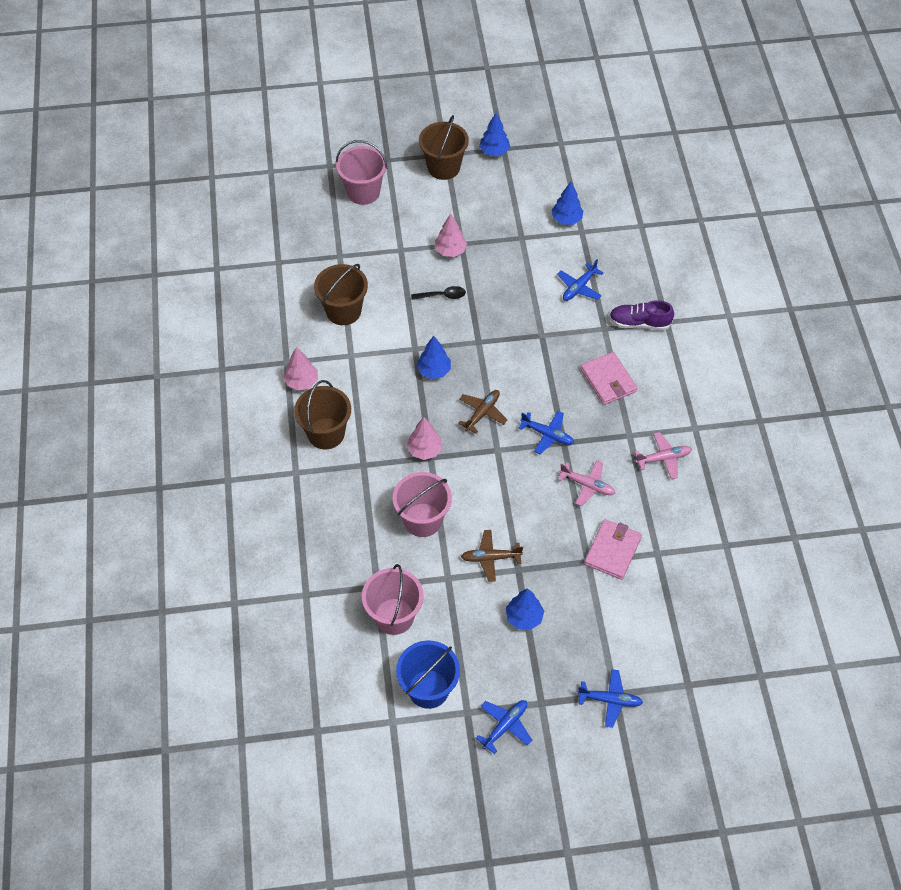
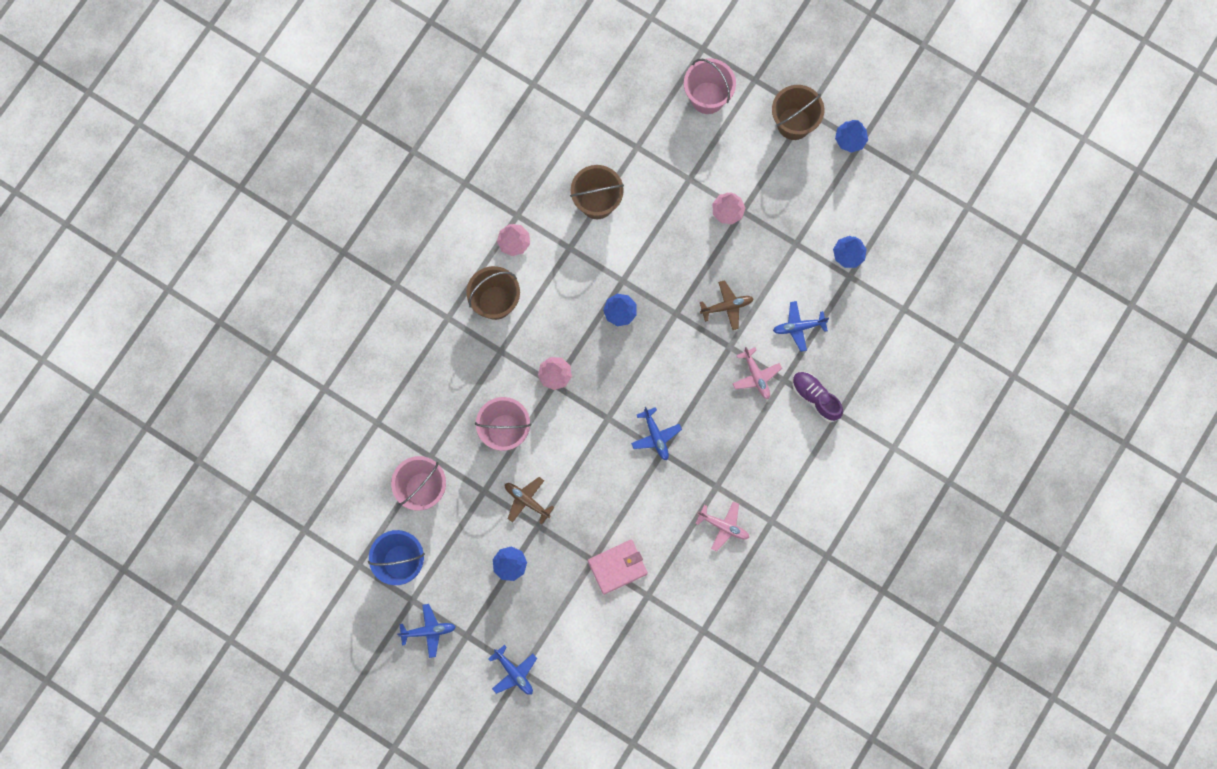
camera: 40 degrees right, 20 degrees up
(442, 296) = (684, 249): black spoon -> none
(482, 413) = (624, 378): brown plane -> brown plane (727, 306)
(587, 485) = (647, 501): pink plane -> pink plane (756, 376)
(608, 380) = (744, 428): pink wallet -> none

